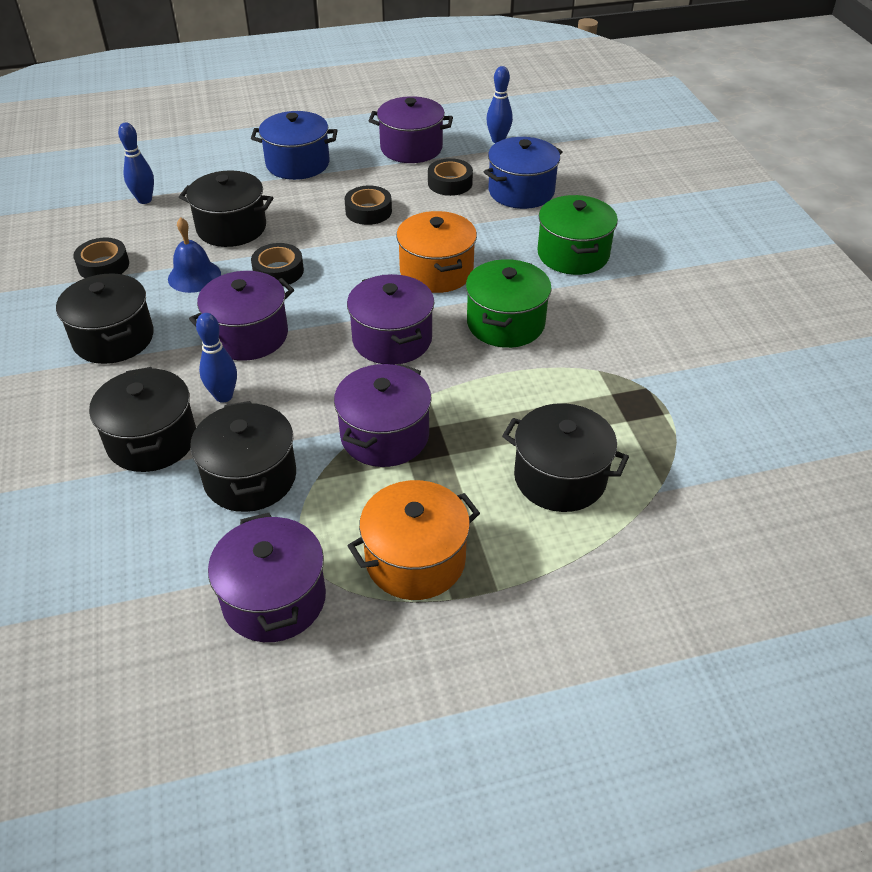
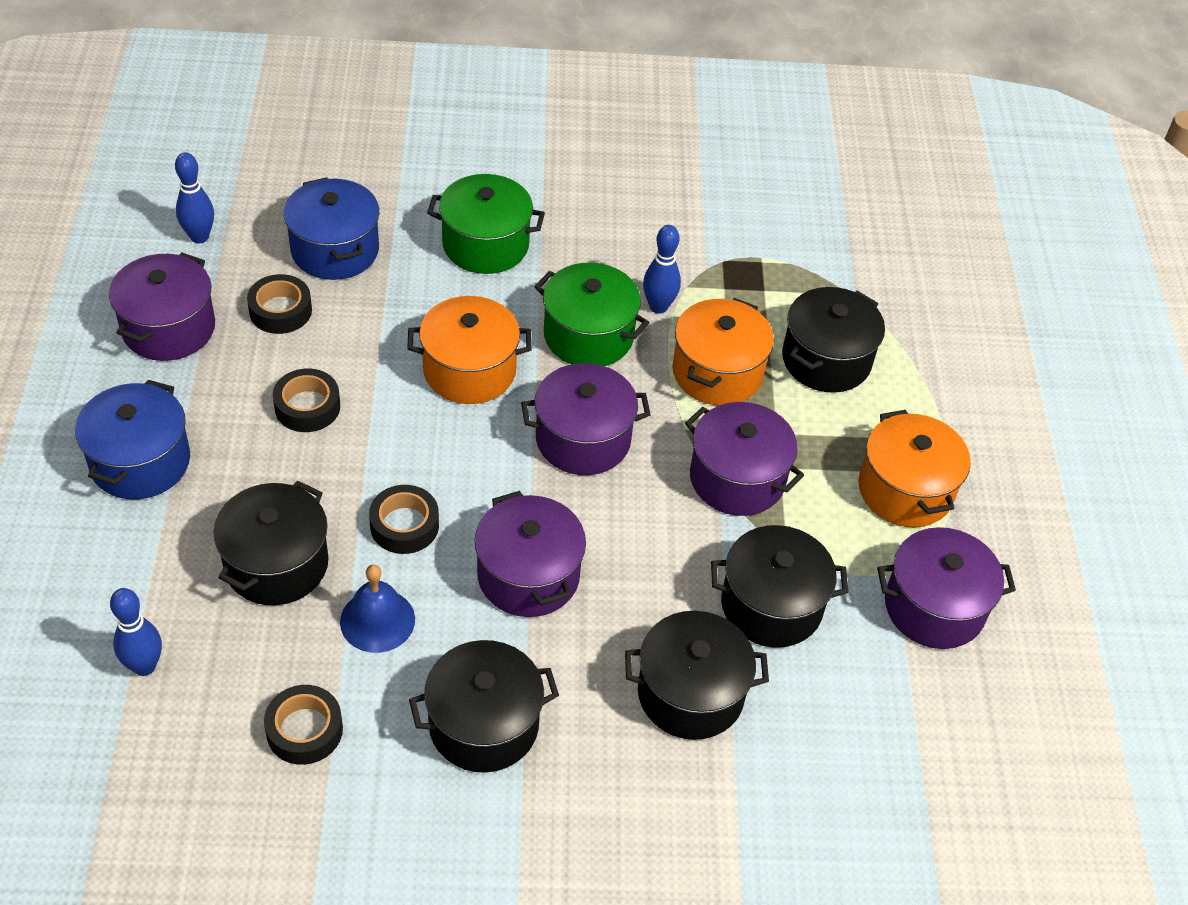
camera: 80 degrees left, 5 degrees up
(224, 396) = (634, 614): blue bowling pin -> blue bowling pin (658, 307)
(504, 405) = (717, 372): none -> orange pot

